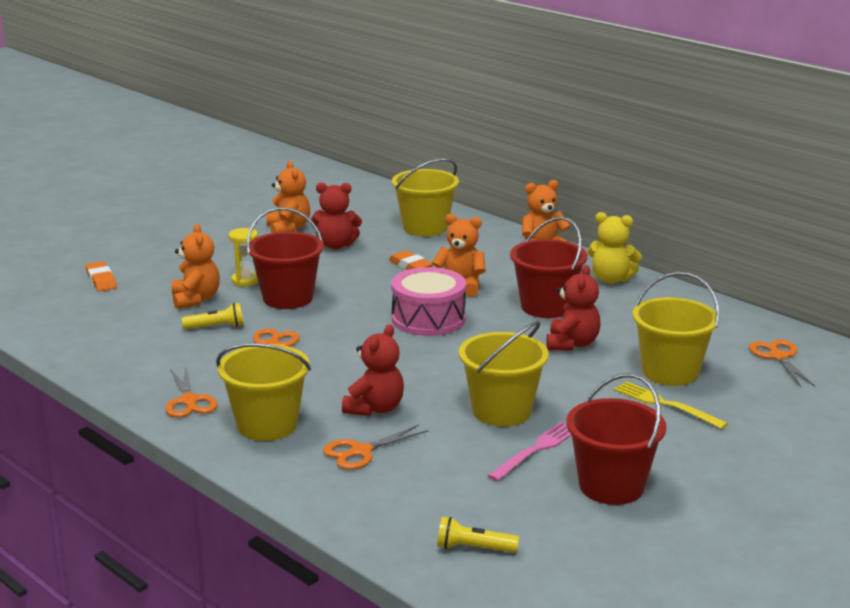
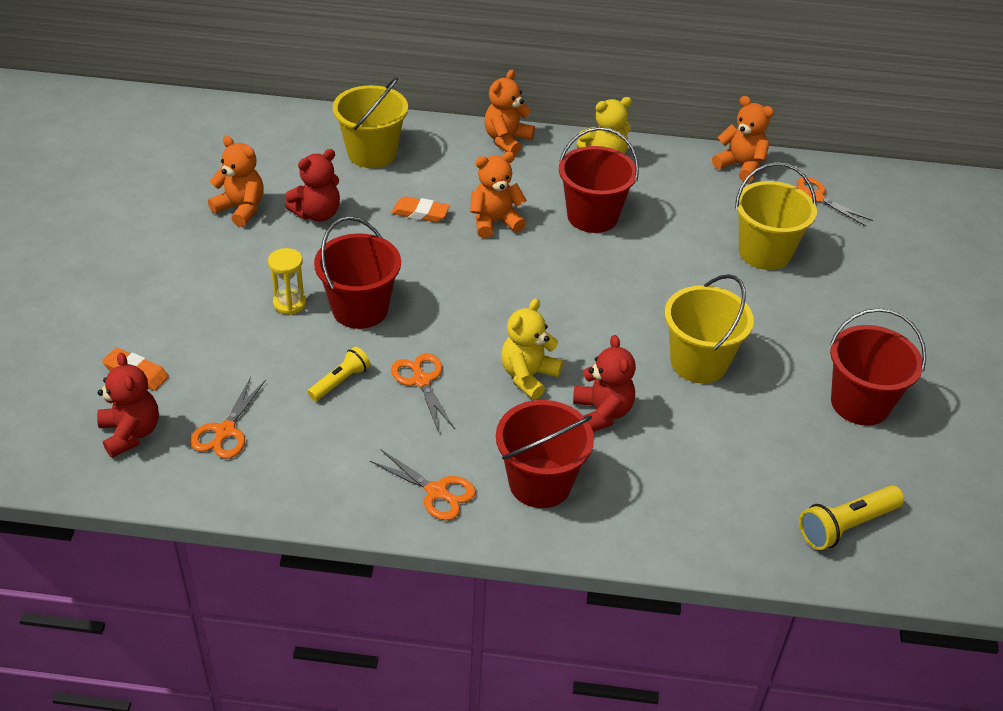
camera: 40 degrees left, 20 degrees up
(196, 299) = (272, 353): orange teddy bear -> orange teddy bear (740, 166)
(267, 425) = (540, 483): yellow bucket -> red bucket
(351, 370) = (528, 376): none -> yellow teddy bear
(361, 451) = (650, 470): orange scissors -> orange scissors (225, 431)
(428, 319) = (516, 277): pink drum -> none
(473, 548) = (846, 526): yellow flashlight -> yellow flashlight, size x1.51
(535, 450) = (770, 394): pink fork -> none
(572, 344) = (661, 253): red teddy bear -> red teddy bear (131, 433)
(666, 405) = (800, 292): yellow fork -> none

